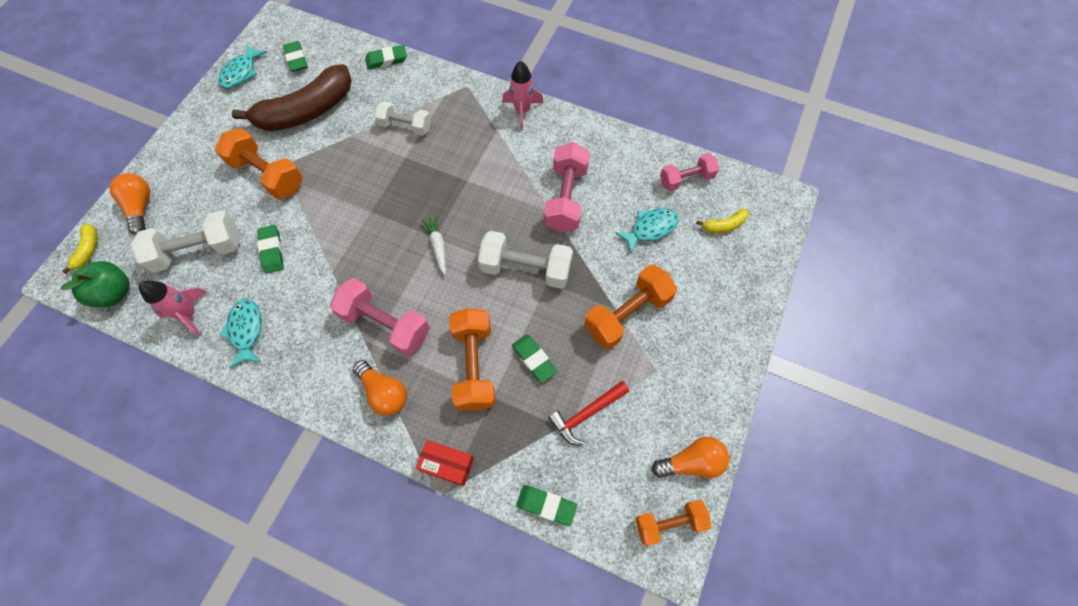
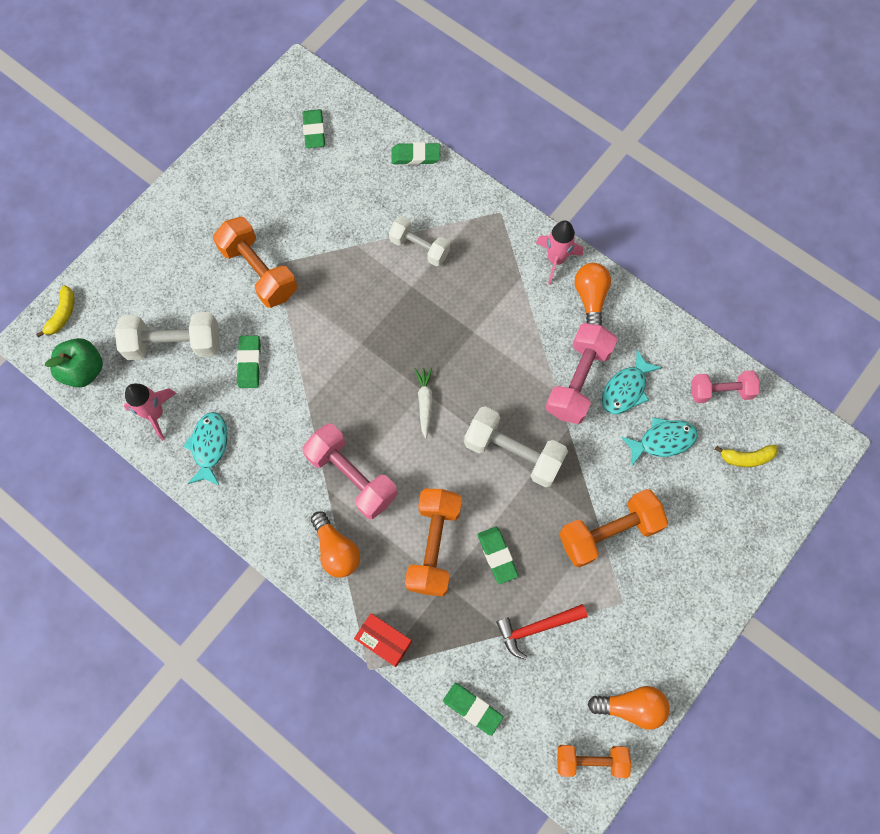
camera: 15 degrees right, 5 degrees up
(141, 207) = (121, 278): orange light bulb -> orange light bulb (590, 299)
(241, 72) = (250, 134): turquoise fish -> turquoise fish (626, 389)
(306, 111) = (313, 202): brown banana -> none

